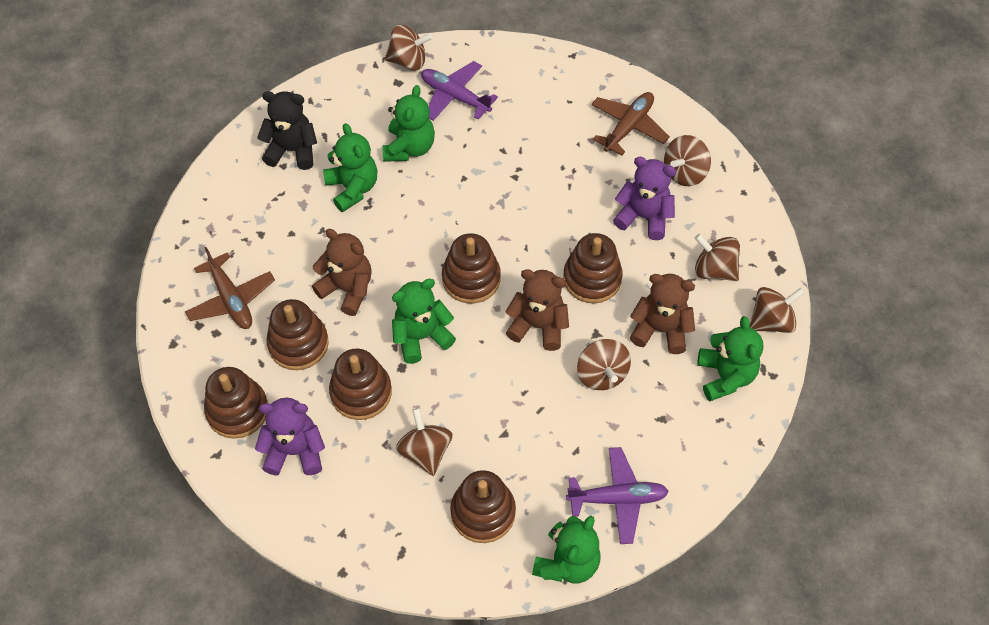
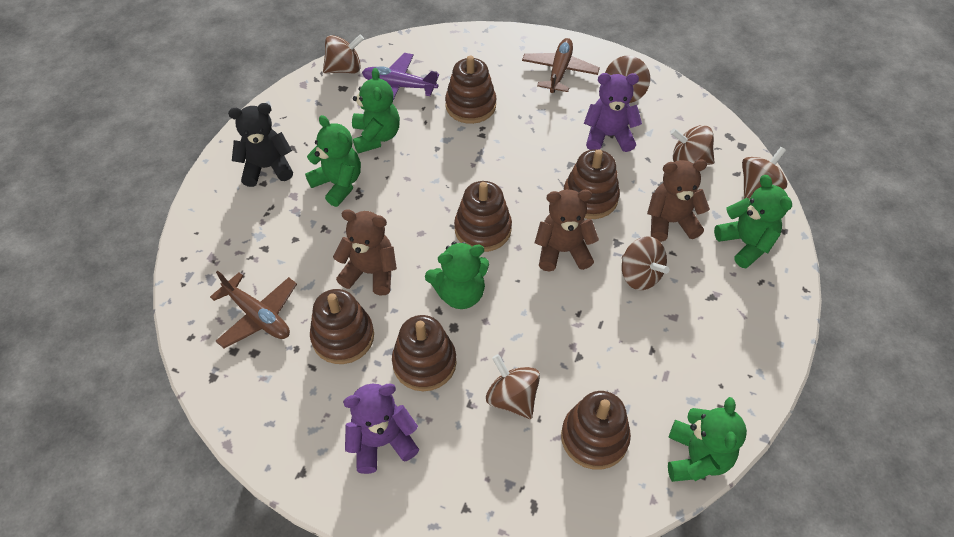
camera: 20 degrees left, 5 degrees down
(237, 410) = (306, 421): brown stacking toy -> brown stacking toy (470, 105)
(421, 336) = (460, 293): green teddy bear -> green teddy bear turned 150 degrees counterclockwise
(617, 498) = (711, 381): purple plane -> none

